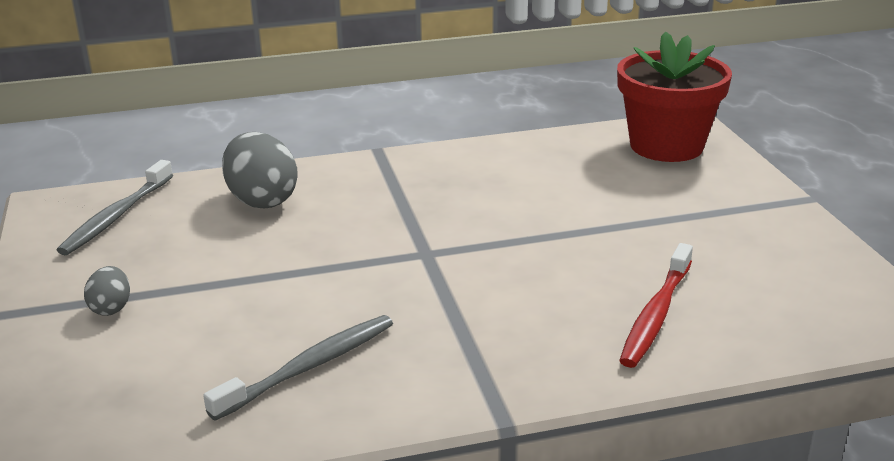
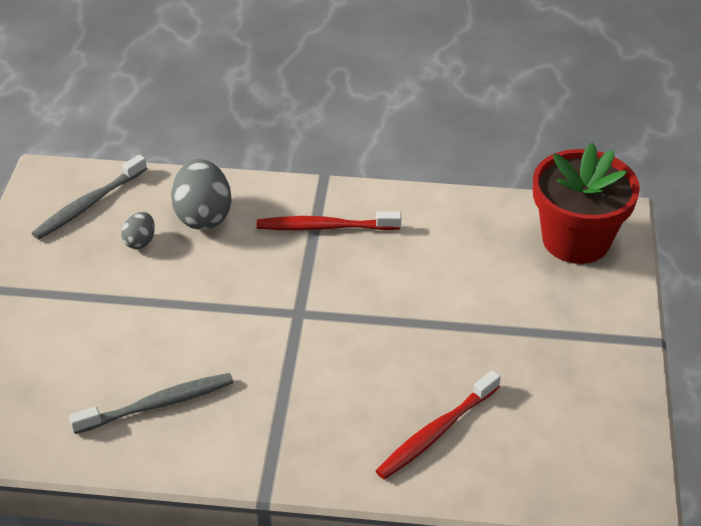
camera: 20 degrees right, 15 degrees up
(111, 308) = (49, 304): grey egg -> grey egg (140, 241)
(406, 183) = (325, 227): none -> red toothbrush

